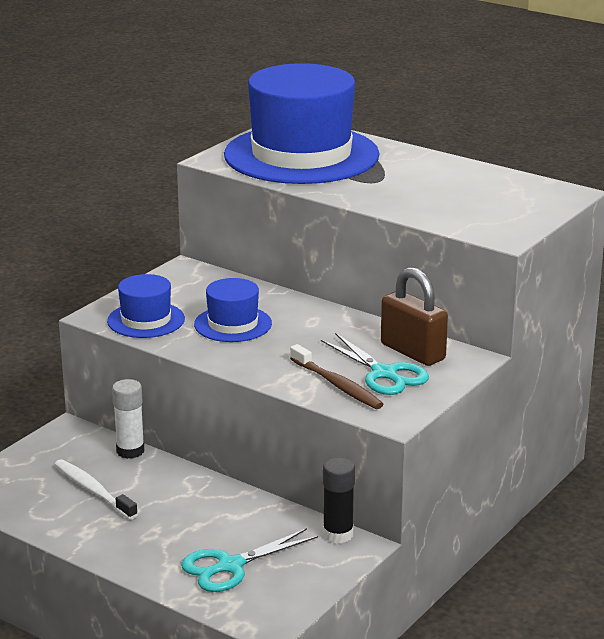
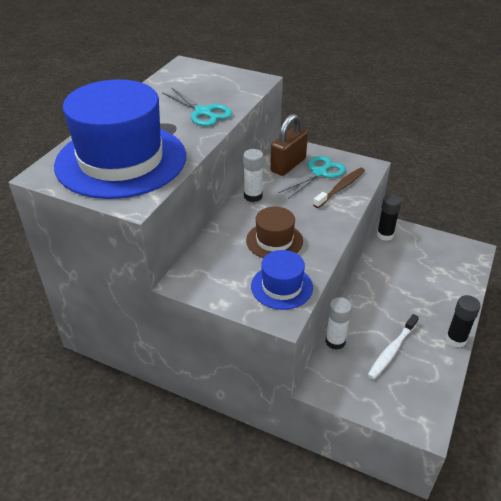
camera: 100 degrees left, 15 degrees up
(84, 547) = (456, 339): none -> black glue stick
(230, 566) = (436, 271): turquoise scissors -> turquoise scissors (203, 112)
(233, 324) = (274, 240): blue hat -> brown hat
(337, 319) = (253, 196): none -> white glue stick

